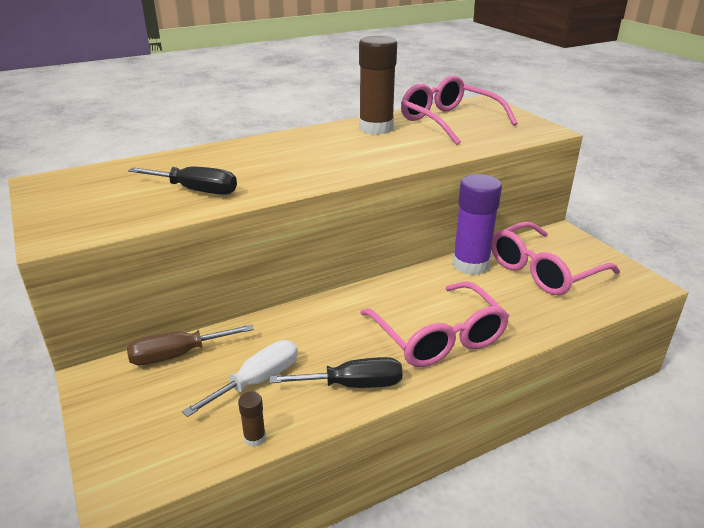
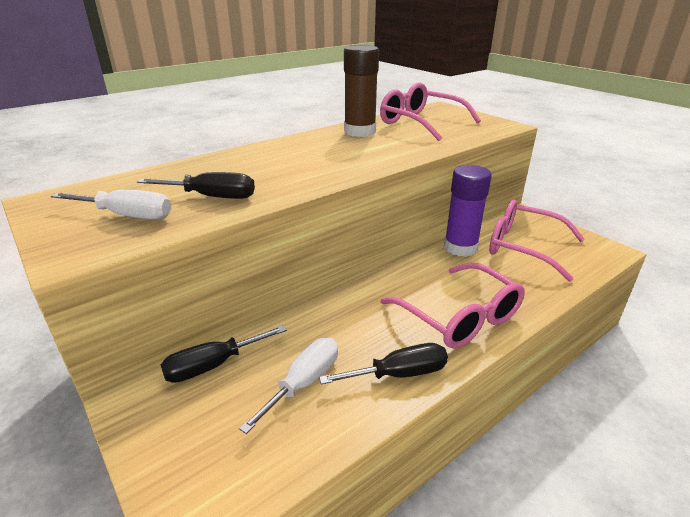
camera: 10 degrees left, 0 degrees up
(113, 203) = (127, 215): none -> white screwdriver
(178, 355) = (213, 365): brown screwdriver -> black screwdriver
(254, 438) = (320, 445): brown glue stick -> none
(543, 270) = (523, 247): pink glasses -> pink glasses turned 75 degrees clockwise

